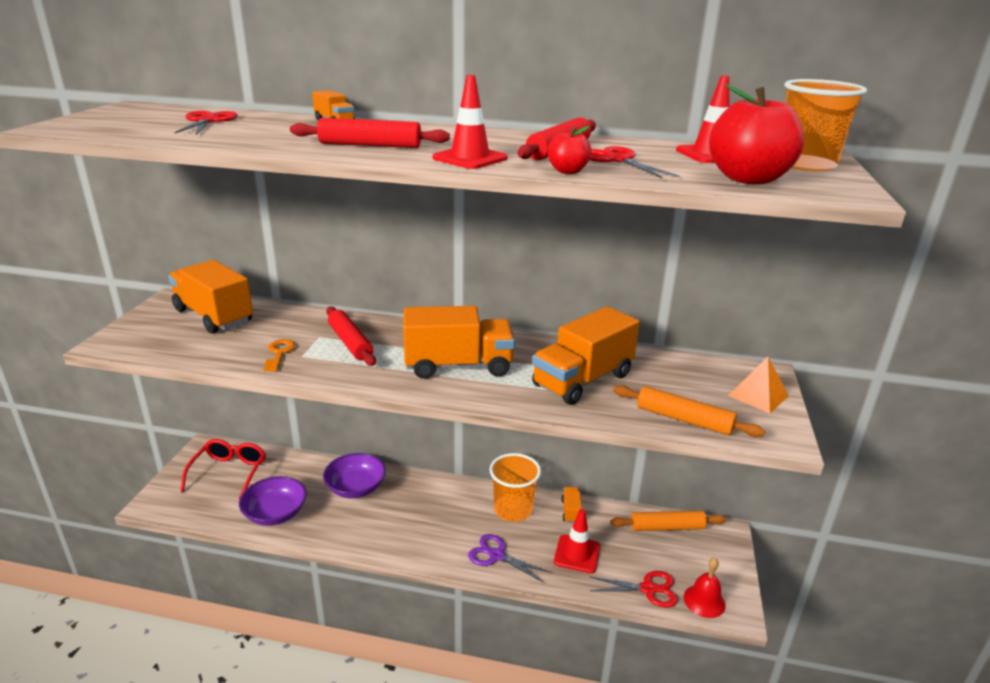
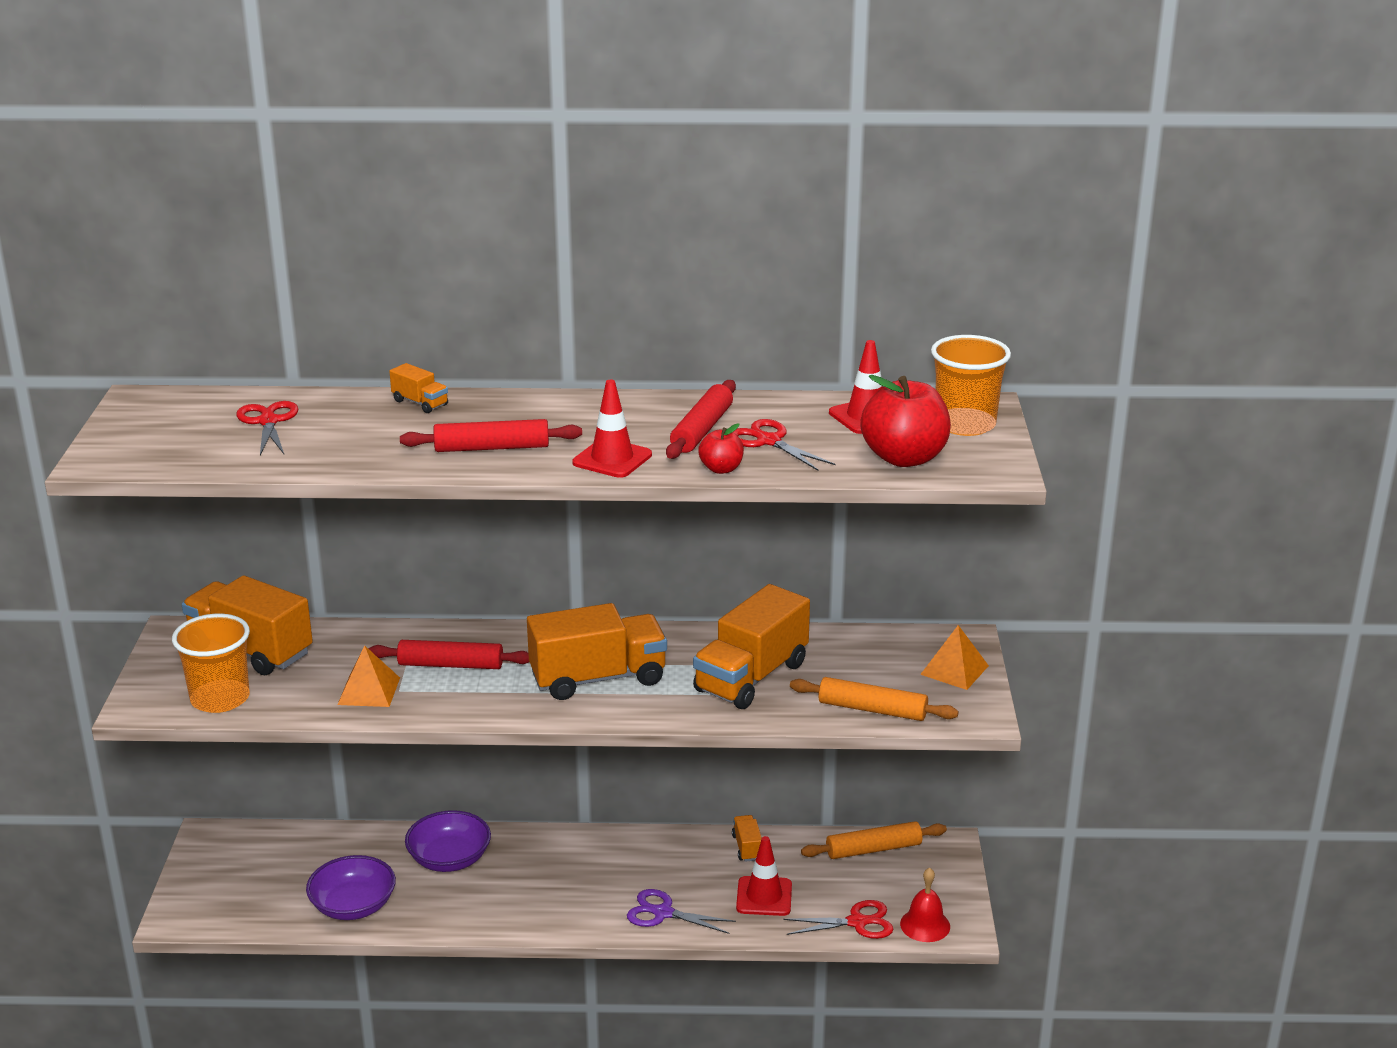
camera: 10 degrees left, 0 degrees up
(229, 472) = (262, 864): red glasses -> none
(279, 353) = (369, 691): orange key -> orange pyramid
(350, 343) = (451, 665): red rolling pin -> red rolling pin turned 45 degrees counterclockwise
(513, 509) = (671, 856): orange cup -> orange cup (220, 699)

